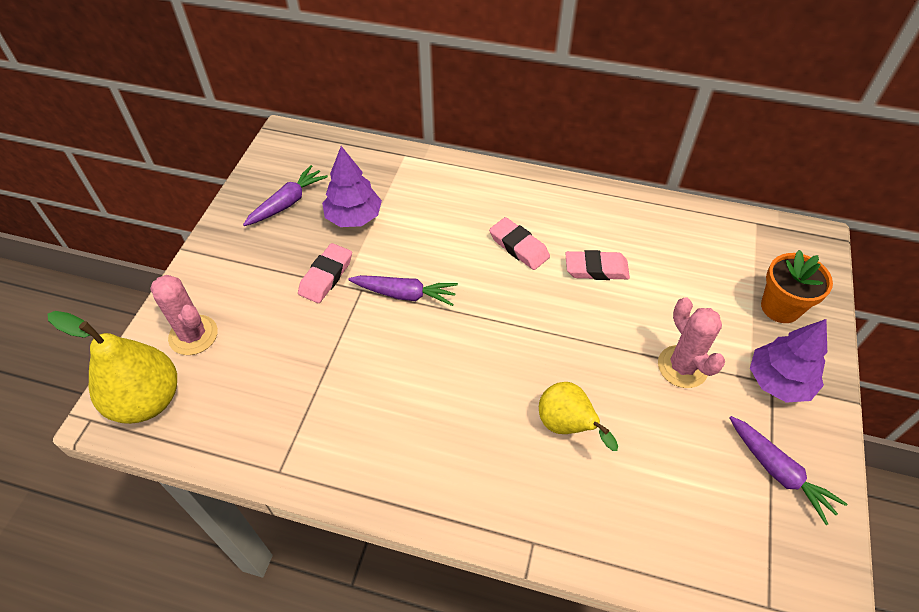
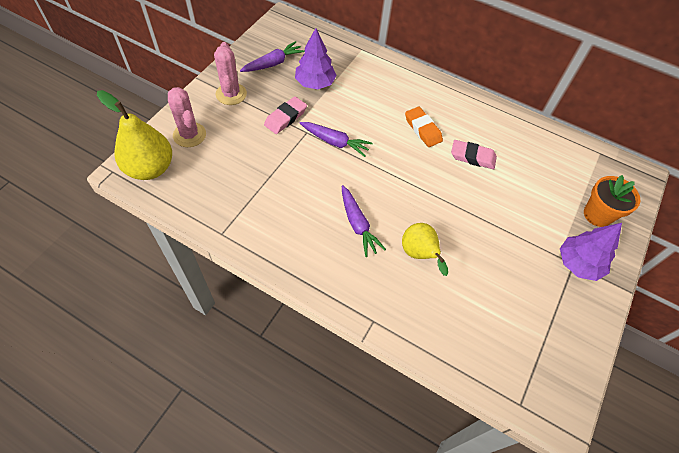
camera: 10 degrees right, 5 degrees up
(519, 247) = (423, 129): pink eraser -> orange eraser
(682, 367) = (512, 236): pink cactus -> pink cactus (231, 94)
(778, 471) = (557, 322): purple carrot -> purple carrot (357, 224)

